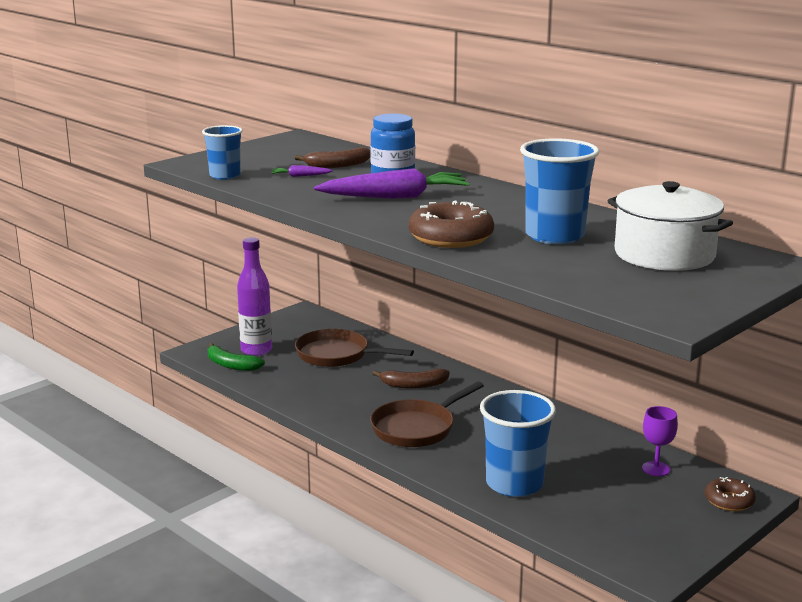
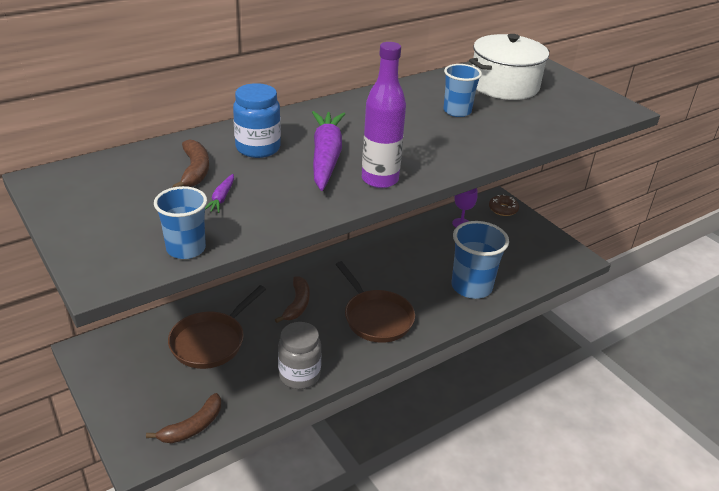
camera: 80 degrees left, 15 degrees up
(231, 365) = (193, 427): green banana -> brown banana
(256, 350) = (166, 401): purple bottle -> purple bottle (380, 180)
(309, 399) = (299, 375): none -> grey jar
(451, 237) = (451, 151): brown donut -> none
(555, 236) = (457, 111): blue cup -> blue cup, size x0.61

